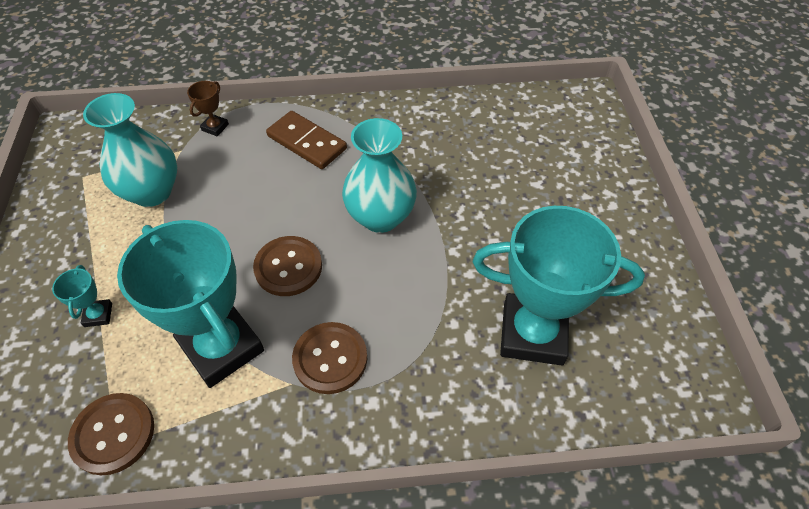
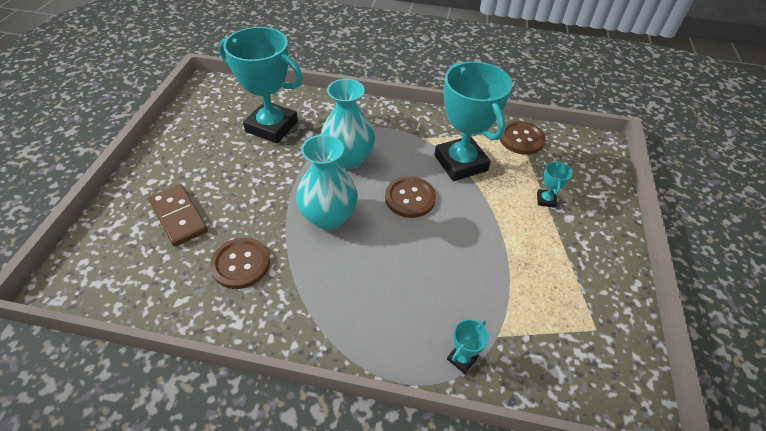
camera: 165 degrees left, 5 degrees down
(152, 192) = (522, 291): turquoise vase -> turquoise vase (348, 159)
(215, 127) = (462, 358): brown trophy -> turquoise trophy
(306, 142) = (367, 308): brown domino -> brown domino (179, 216)
(330, 358) = (395, 143): brown button -> brown button (241, 264)

